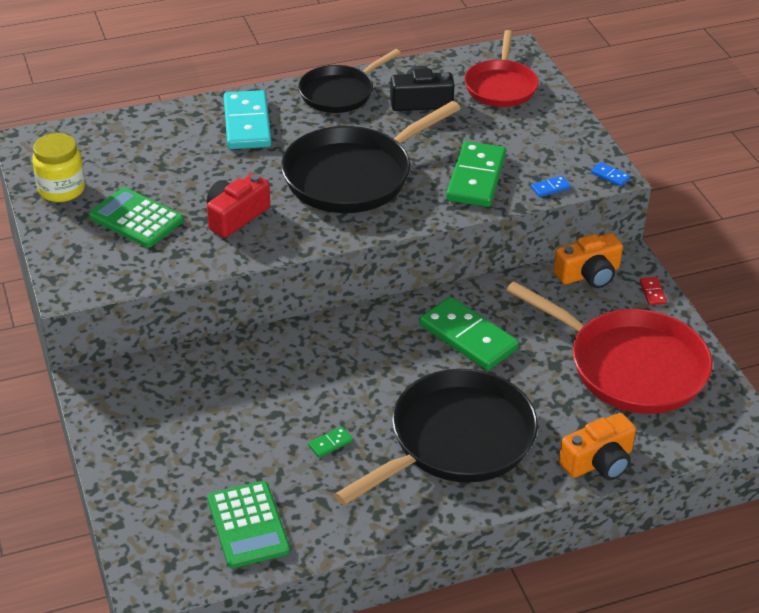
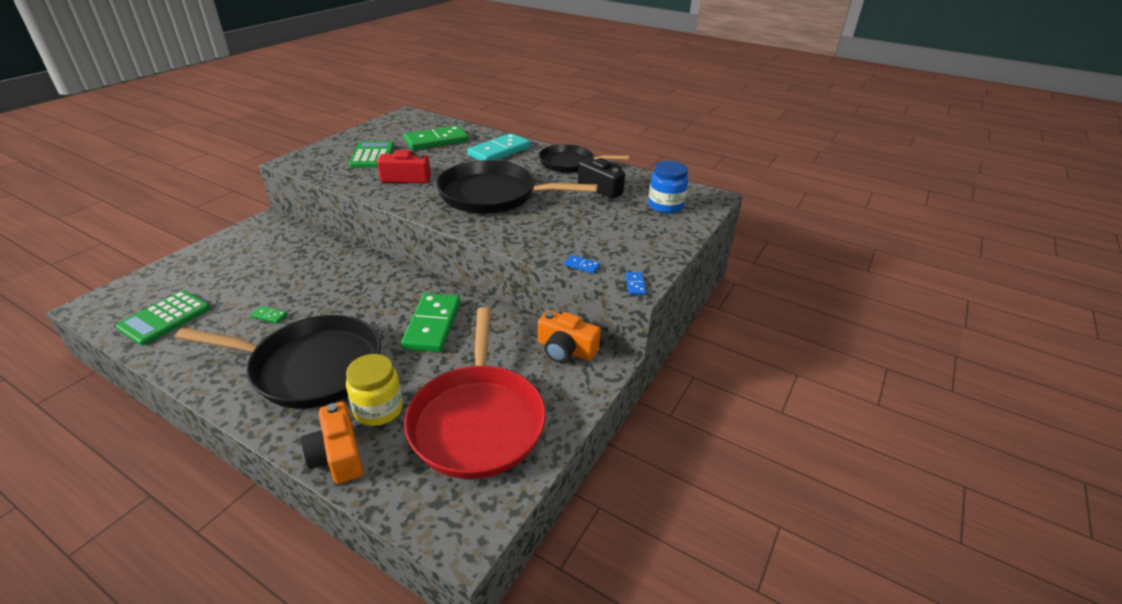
camera: 50 degrees right, 5 degrees down
(61, 189) = (376, 132): yellow jar -> yellow jar (379, 409)
(476, 178) = (551, 234): green domino -> green domino (436, 141)
(501, 86) = (665, 206): red pan -> blue jar
(598, 462) = (337, 455): orange camera -> orange camera turned 45 degrees clockwise
(652, 292) = (584, 392): red domino -> none

